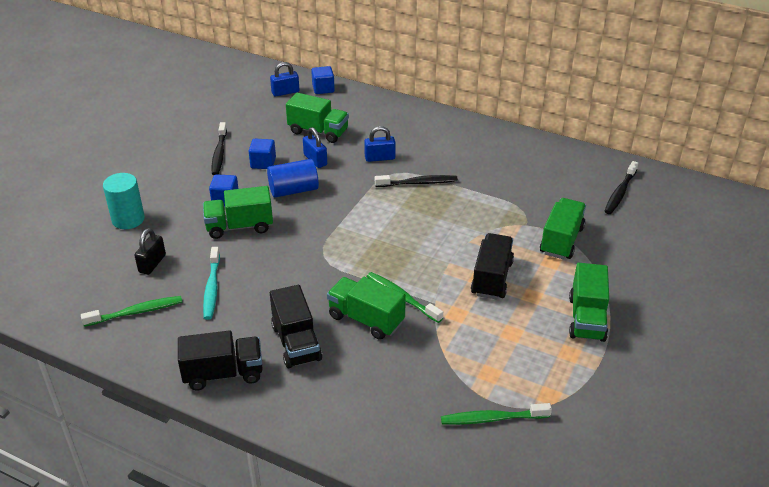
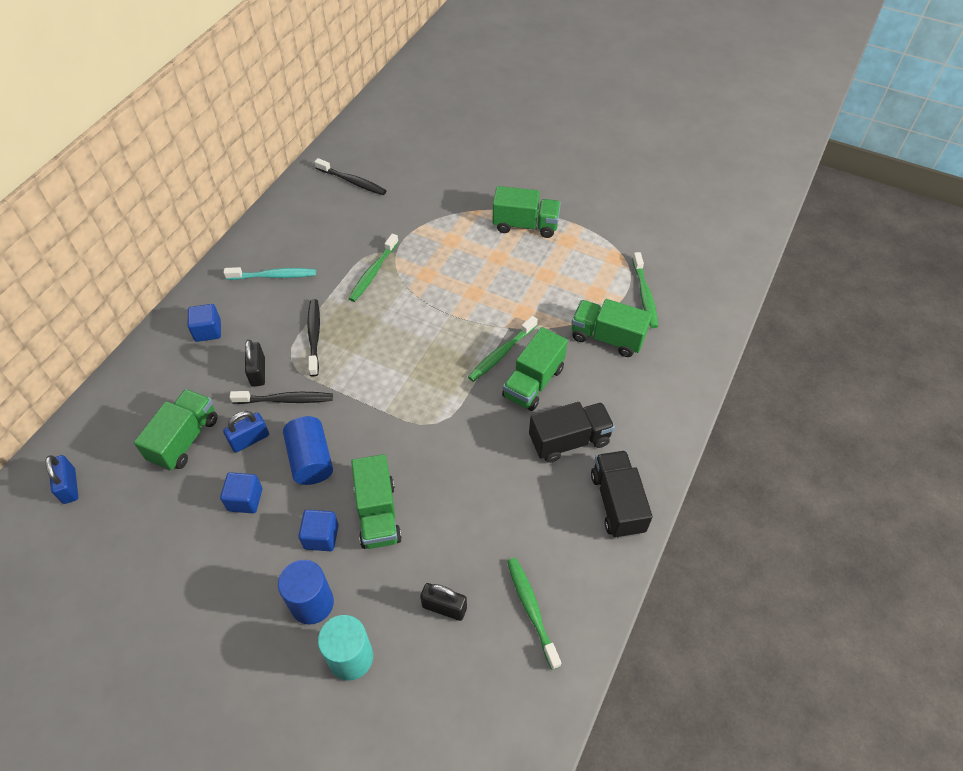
camera: 90 degrees left, 15 degrees up
(173, 199) = (312, 603): none -> blue cylinder
(212, 288) = (489, 531): turquoise toothbrush -> turquoise toothbrush (274, 276)
(219, 153) = (211, 558): black toothbrush -> black toothbrush (285, 400)
(323, 89) = (75, 438): blue cube -> blue cube (208, 331)
(380, 158) = (258, 372): blue padlock -> black padlock
(491, 278) = (473, 284): black truck -> none
(497, 212) = (373, 272): none -> green toothbrush
(561, 240) = (421, 230): green truck -> green truck (607, 338)

